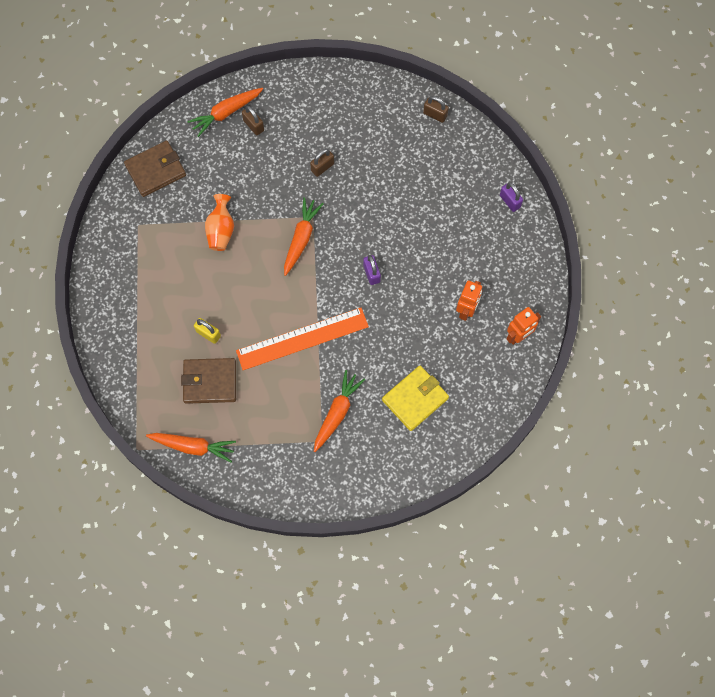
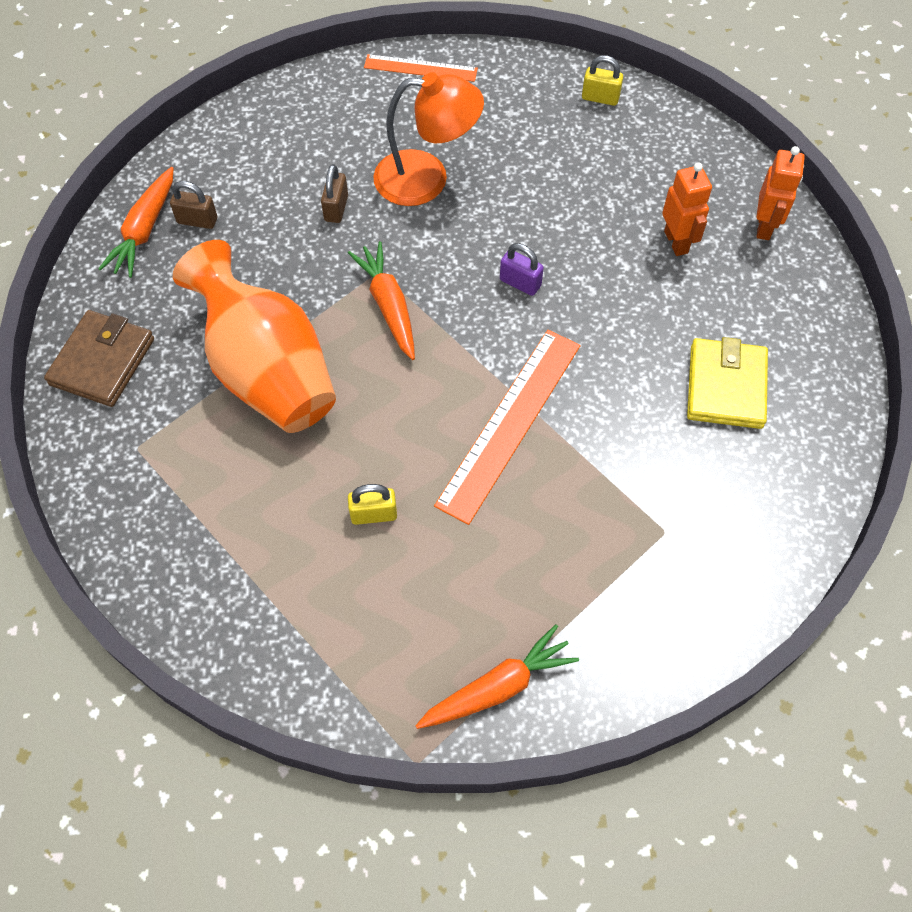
camera: 40 degrees left, 10 degrees down
(210, 382) = (436, 577): brown wallet -> none
(221, 230) = (267, 371): orange vase -> orange vase, size x2.06
(337, 412) = (648, 480): orange carrot -> none
(379, 183) = (427, 179): none -> orange lamp
(435, 114) = (420, 68): brown padlock -> orange ruler
(510, 201) = (600, 98): purple padlock -> yellow padlock

